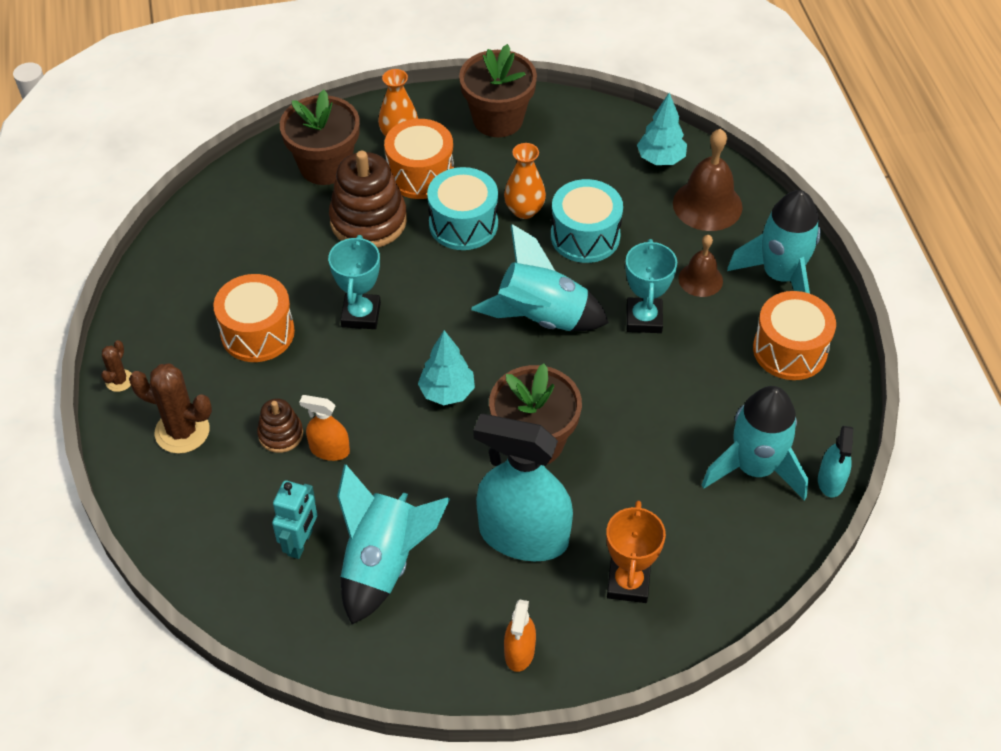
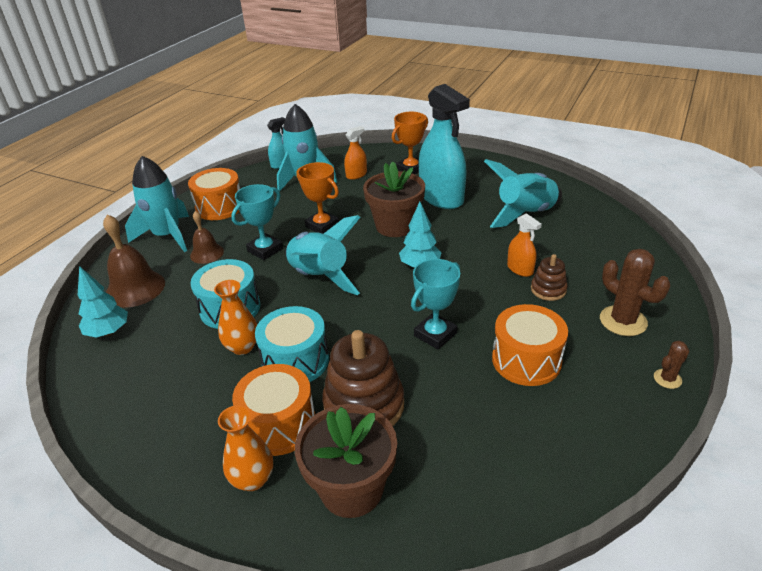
camera: 140 degrees left, 15 degrees down
(301, 542) = (567, 237): turquoise robot -> none
(498, 119) = (155, 440): brown flower pot -> none
(519, 652) = (482, 168): orange spray bottle -> orange spray bottle (356, 175)
(624, 391) = (322, 226): none -> orange trophy

